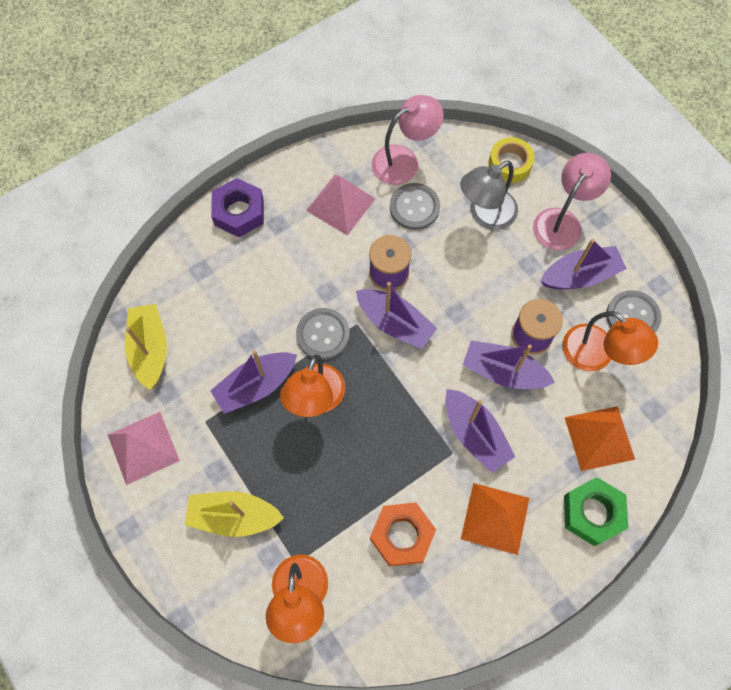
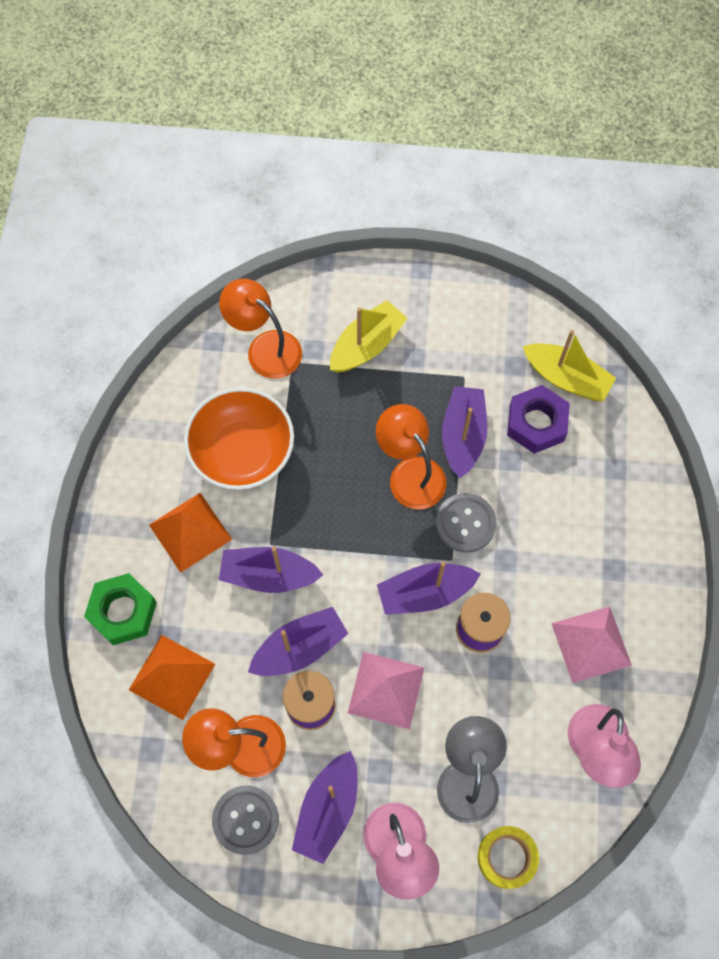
camera: 130 degrees right, 0 degrees up
(143, 447) = (480, 319): pink pyramid -> pink pyramid (386, 690)
(239, 212) = (654, 544): purple nut -> purple nut (536, 423)
(402, 535) = (242, 451): orange nut -> orange bowl
(414, 207) = (532, 712): grey button -> none

